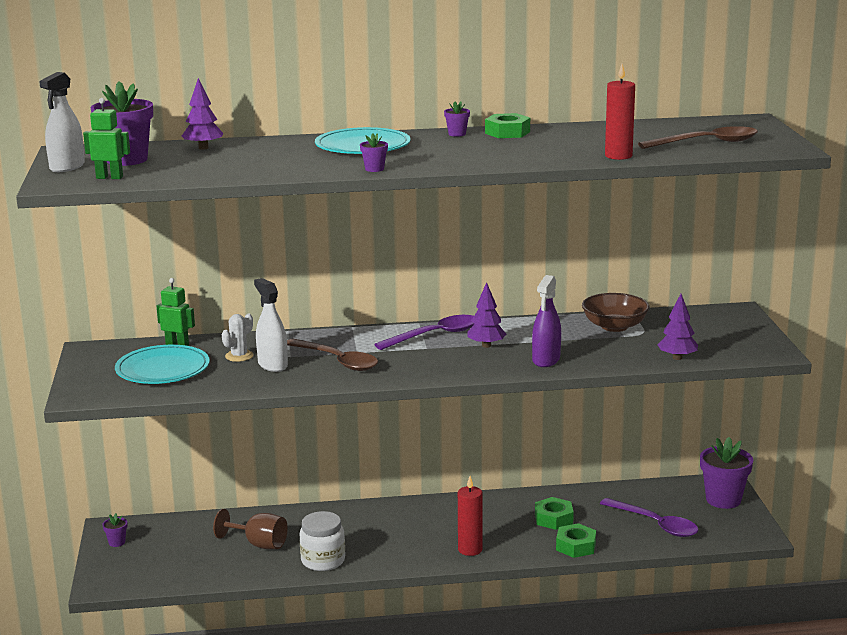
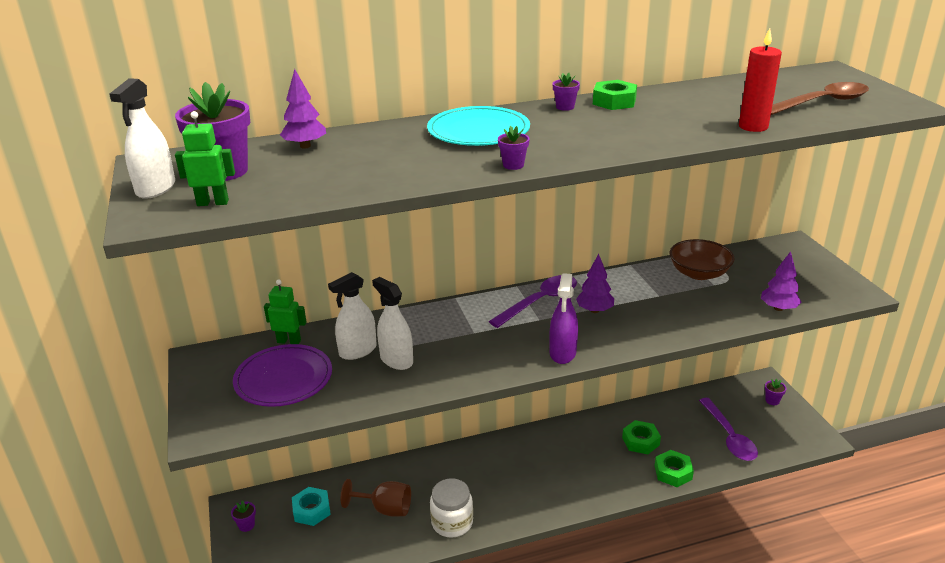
camera: 10 degrees left, 10 degrees up
(162, 369) = (283, 379): turquoise plate -> purple plate
(184, 538) = (311, 510): none -> turquoise nut
(239, 356) = (358, 351): white cactus -> white spray bottle
(337, 361) = (459, 347): brown spoon -> none
(470, 549) = (582, 489): red candle -> none
(546, 360) = (660, 324): purple spray bottle -> purple spray bottle (562, 353)
(655, 524) = (729, 437): purple spoon -> purple spoon turned 45 degrees clockwise
(723, 500) = (772, 401): purple flower pot -> purple flower pot, size x0.45

